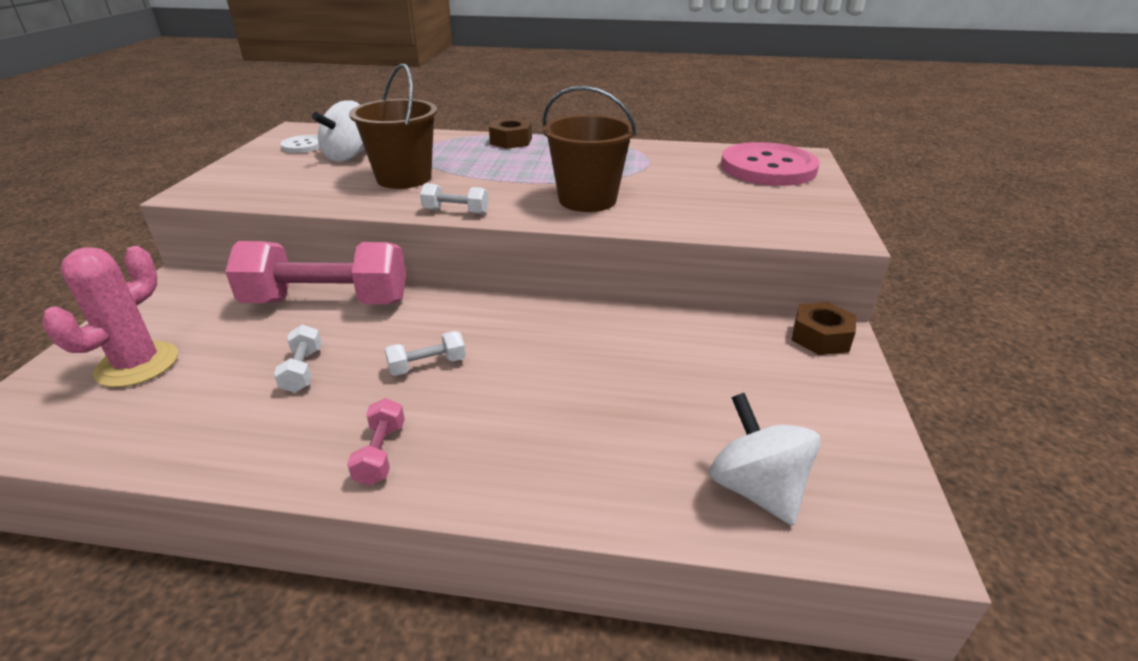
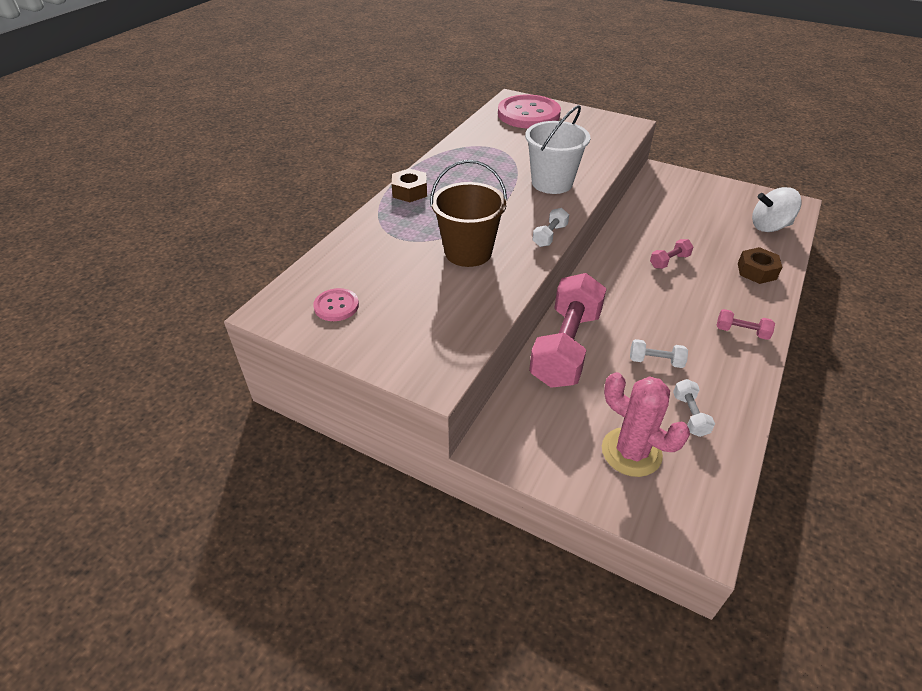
camera: 70 degrees left, 10 degrees up
(303, 146) = (336, 306): white button -> pink button
(348, 156) = (390, 278): white spinning top -> none
(427, 365) = (660, 306): white dumbbell -> white dumbbell (690, 415)
(550, 365) = (669, 261): none -> pink dumbbell
(587, 200) = (552, 183): brown bucket -> white bucket
(820, 337) = (660, 175): brown nut -> brown nut (756, 271)

